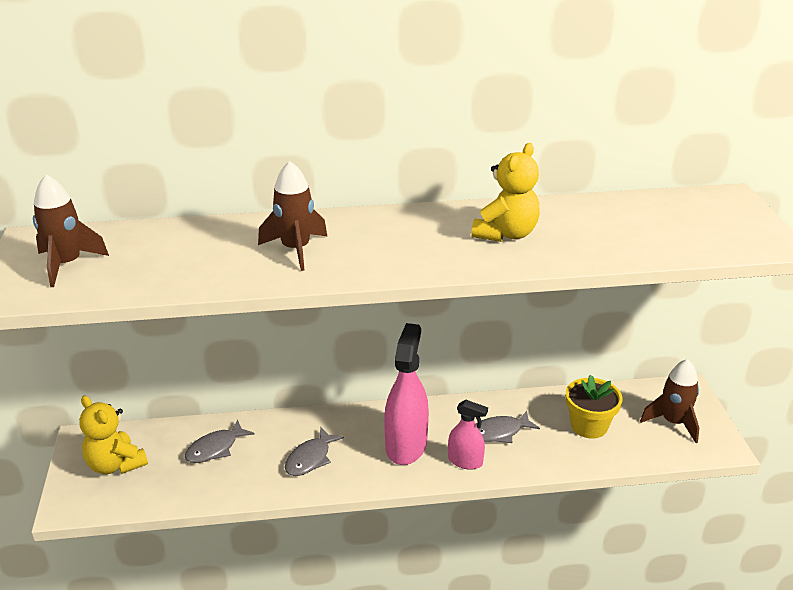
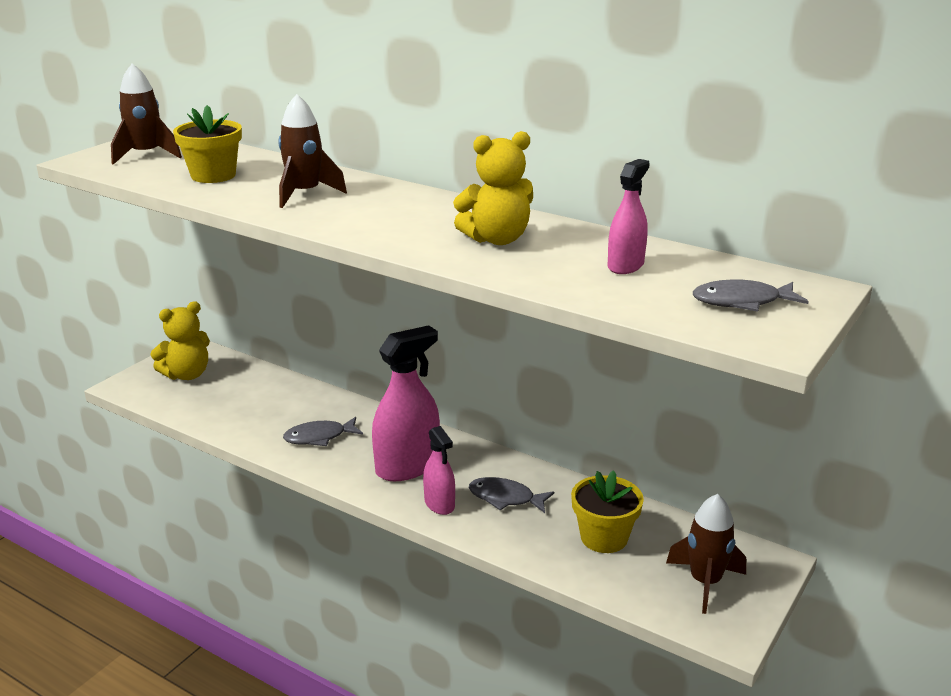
camera: 40 degrees right, 5 degrees down
(115, 464) = (187, 374): yellow teddy bear -> yellow teddy bear turned 120 degrees counterclockwise
(179, 262) = (213, 175): none -> yellow flower pot
(215, 448) = (264, 396): grey fish -> grey fish (742, 302)
(614, 222) = (625, 265): none -> pink spray bottle

